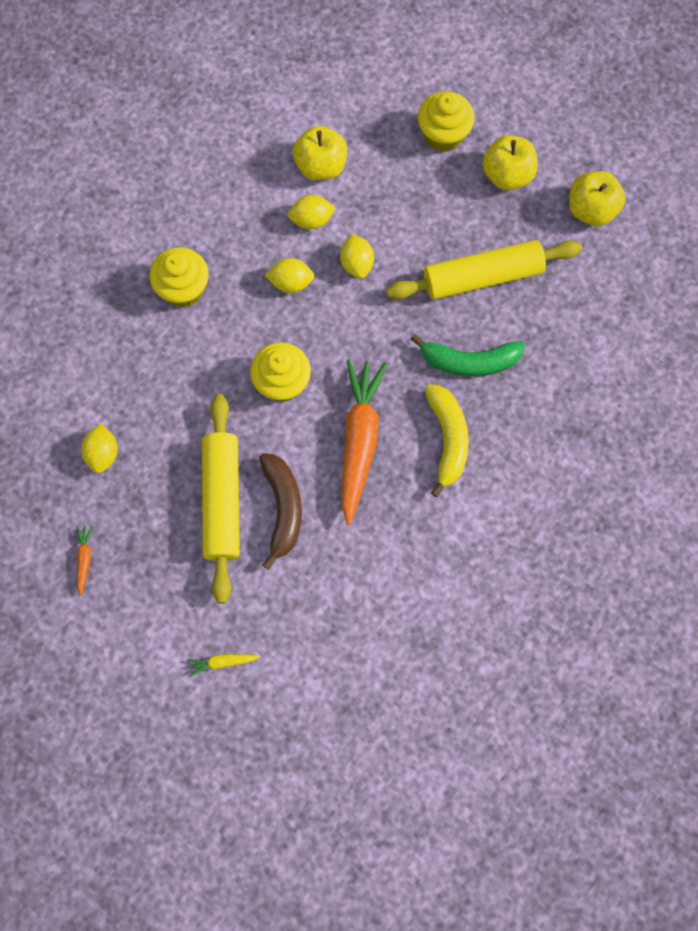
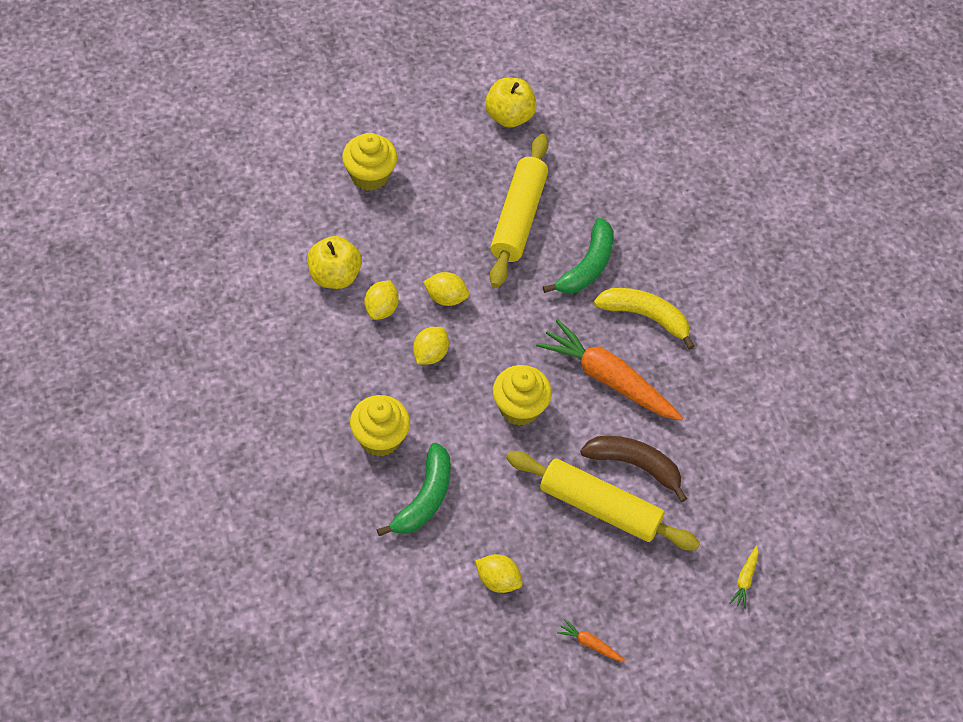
camera: 65 degrees left, 15 degrees down
(147, 354) = (424, 498): none -> green banana
(507, 175) = (438, 153): yellow apple -> none

